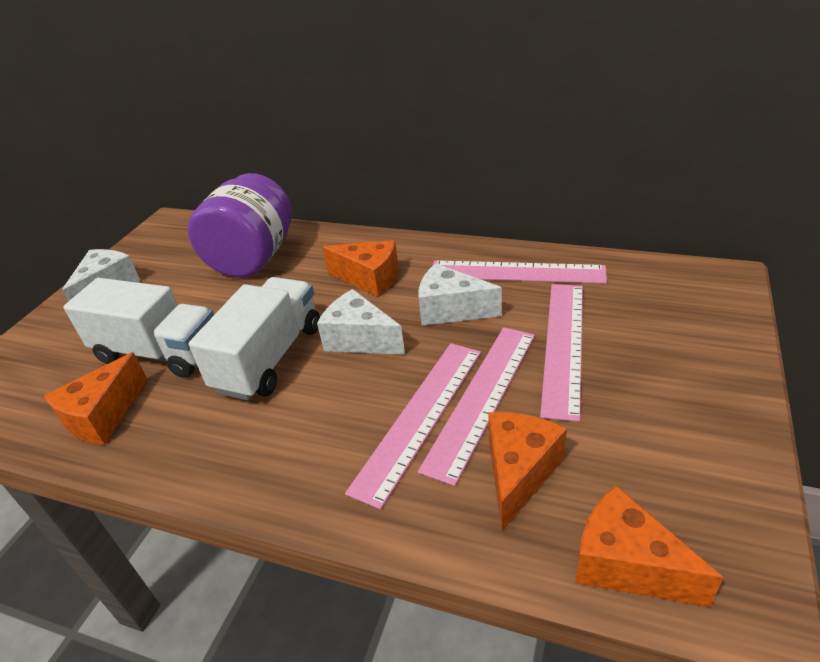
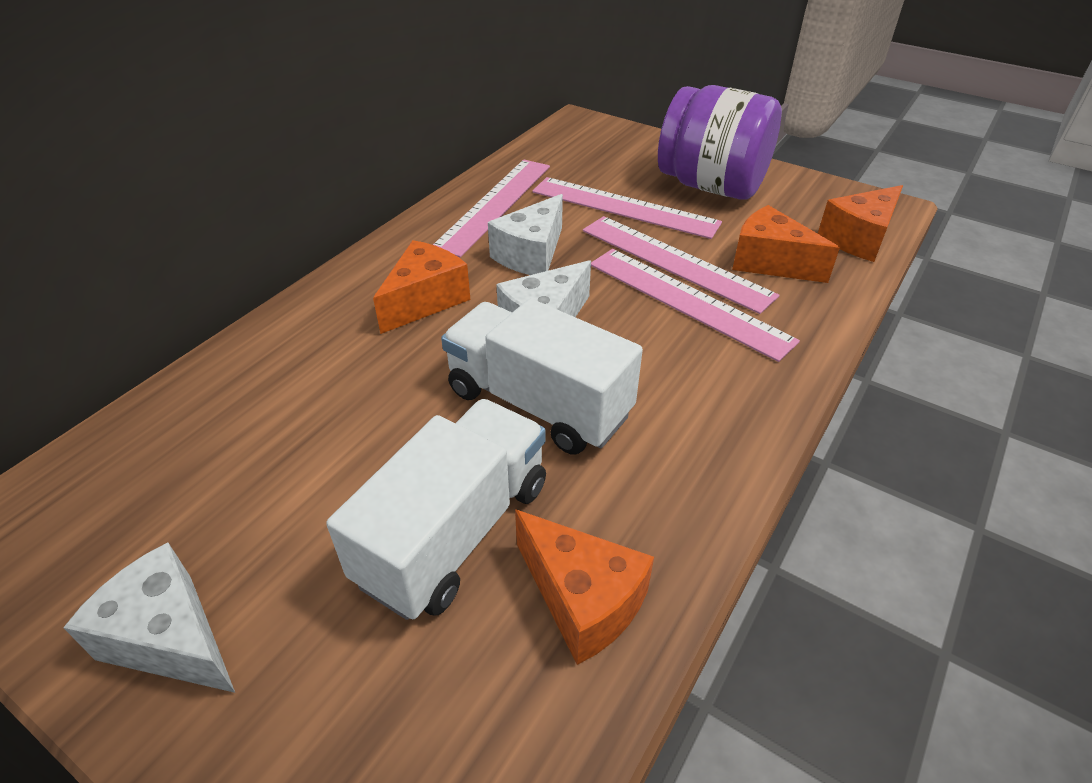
camera: 80 degrees left, 5 degrees up
(253, 259) = (267, 408): purple jar -> purple jar (711, 186)

